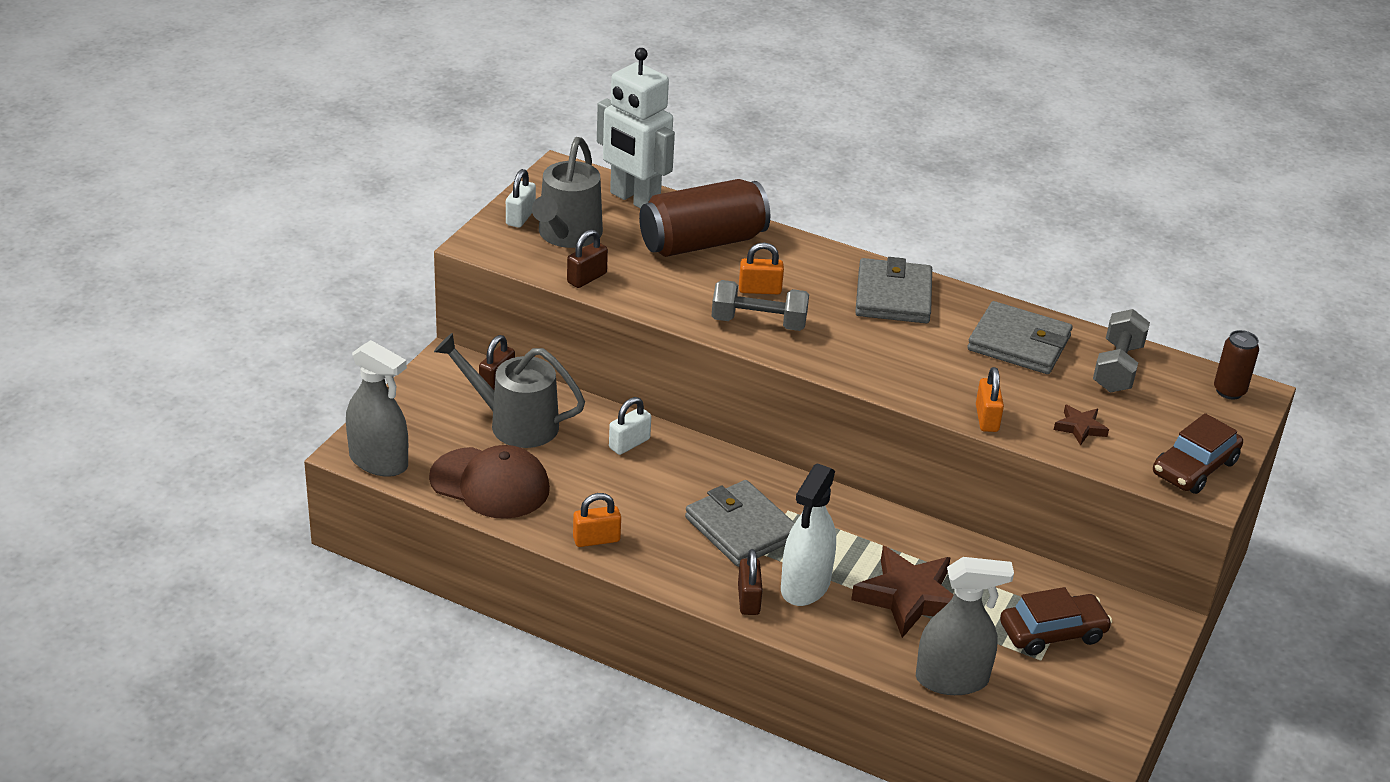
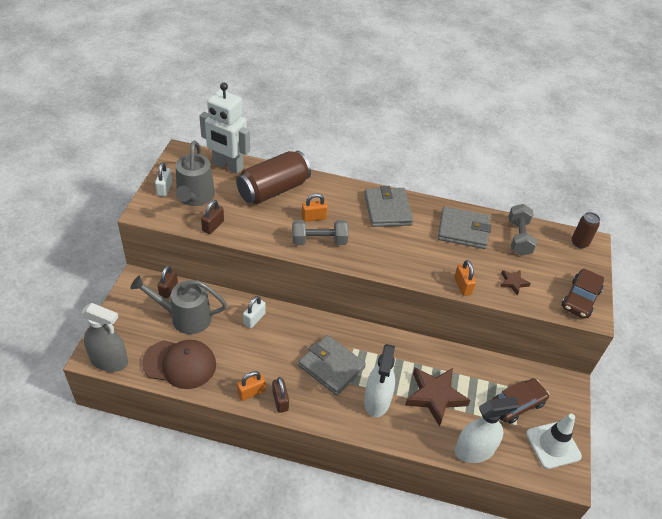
camera: 15 degrees left, 10 degrees up
(748, 599) = (348, 418): brown padlock -> brown padlock (280, 401)
(951, 679) = (474, 450): grey spray bottle -> white spray bottle
(1096, 697) = (553, 445): none -> white traffic cone

